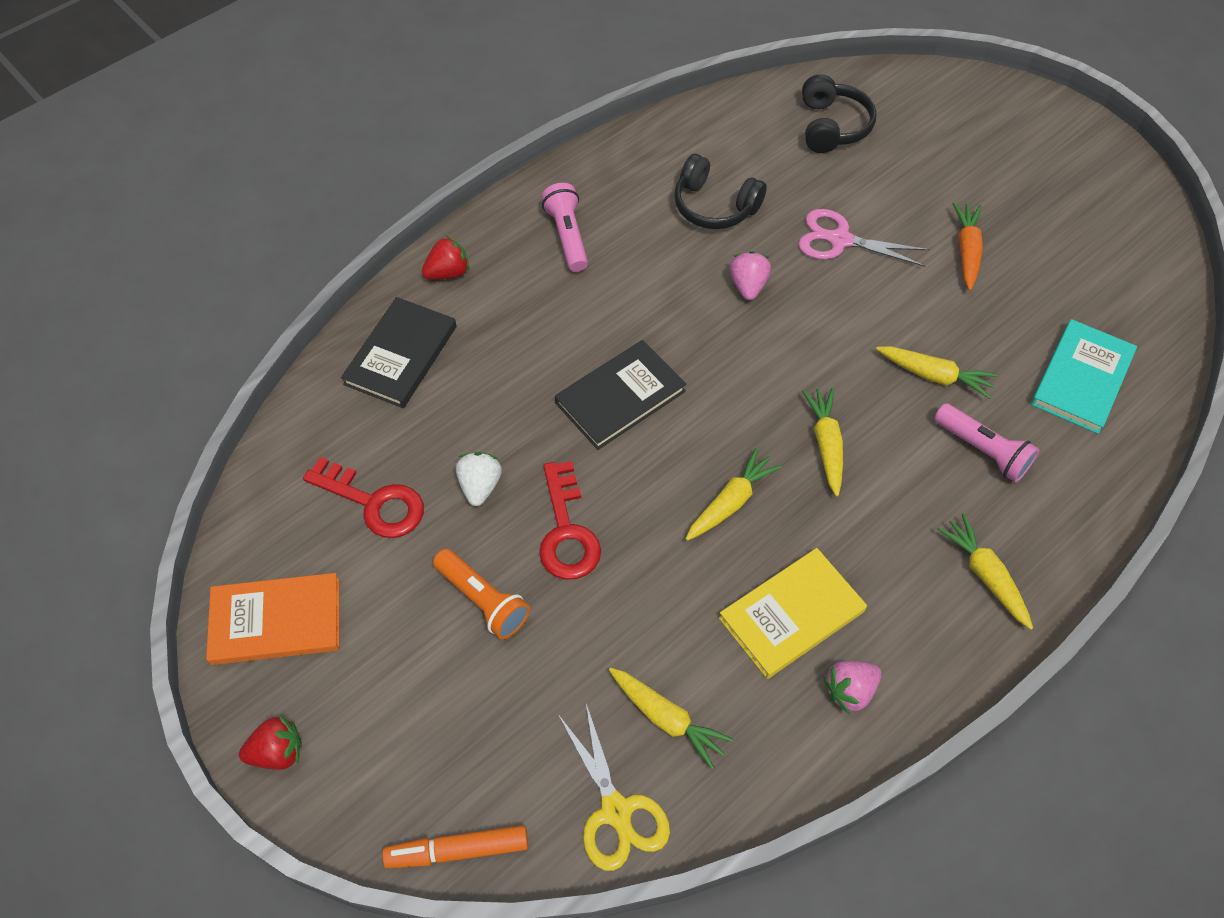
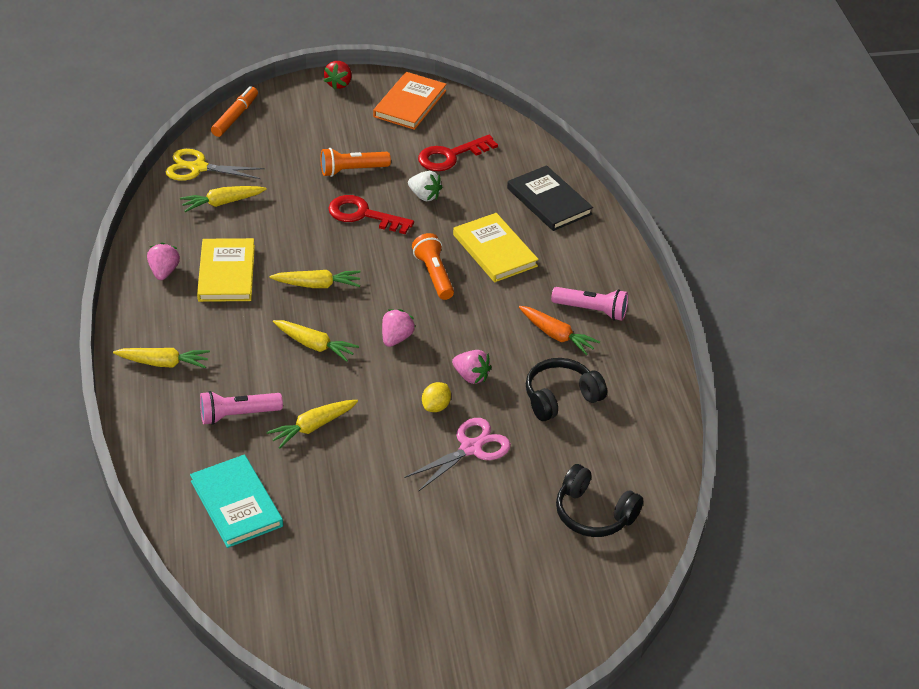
camera: 120 degrees right, 15 degrees down
(448, 272) = (602, 244): red strawberry -> none
(532, 362) = (495, 250): none -> yellow book
(620, 397) = (434, 275): black book -> orange flashlight
(731, 502) = (317, 285): yellow carrot -> yellow carrot turned 75 degrees counterclockwise
(750, 376) = (396, 338): none -> pink strawberry
(813, 292) = (436, 406): none -> yellow lemon
(966, 251) = (399, 515): orange carrot -> orange carrot (556, 335)

